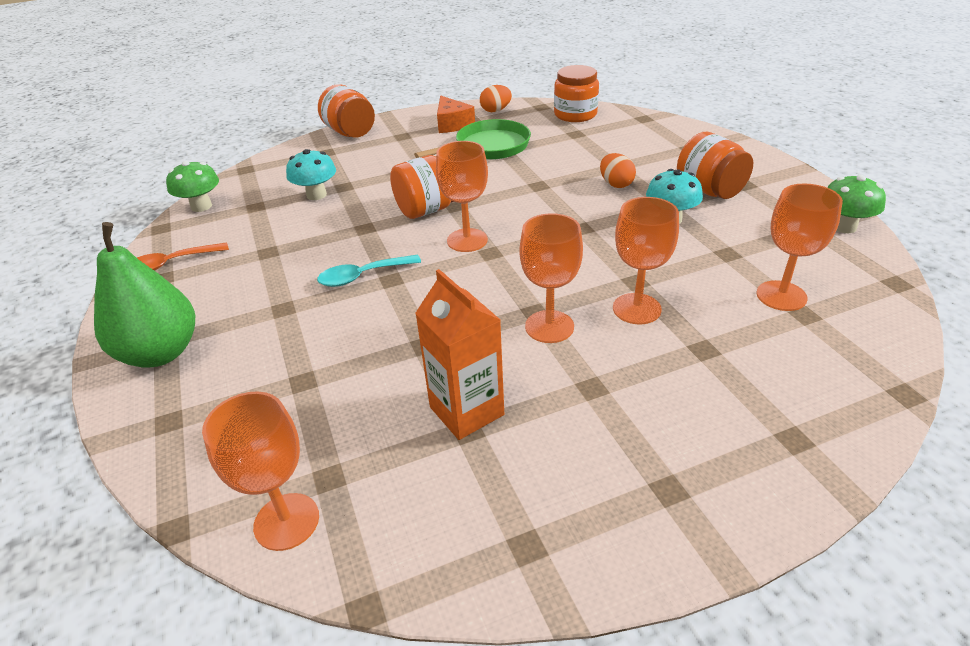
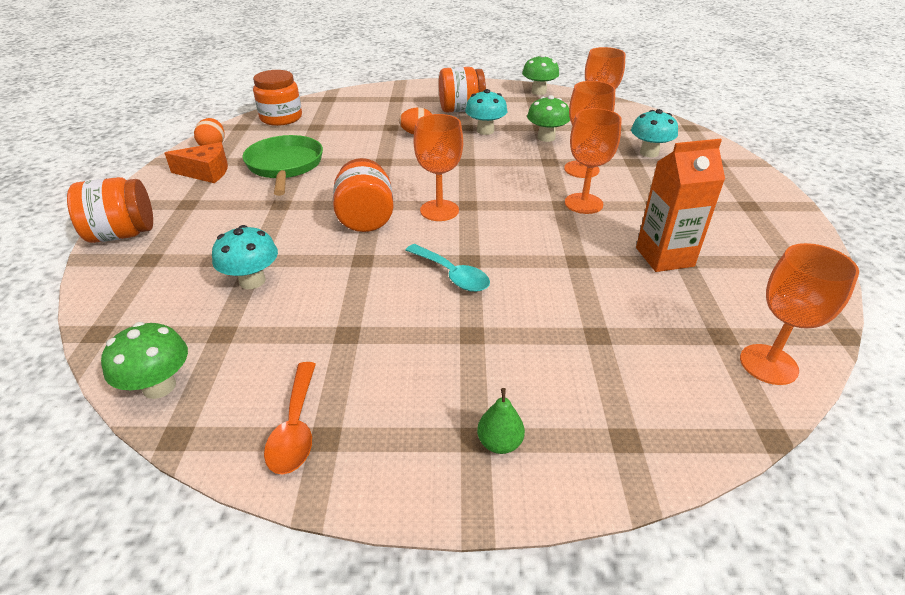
camera: 70 degrees left, 0 degrees up
(161, 353) = (499, 443): green pear -> green pear, size x0.42
(363, 276) = (452, 275): turquoise spoon -> turquoise spoon turned 45 degrees counterclockwise
(700, 264) = (546, 137): none -> green mushroom
(749, 360) = (649, 153): none -> turquoise mushroom

